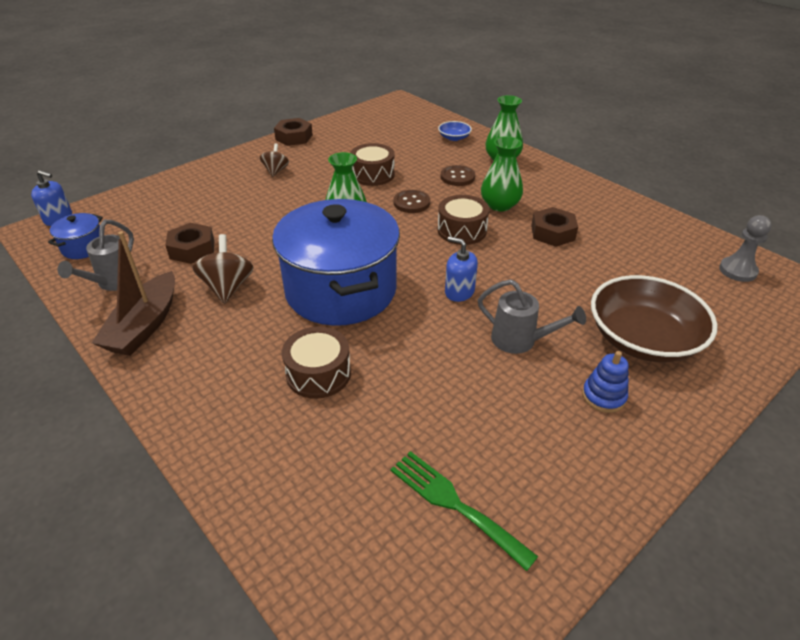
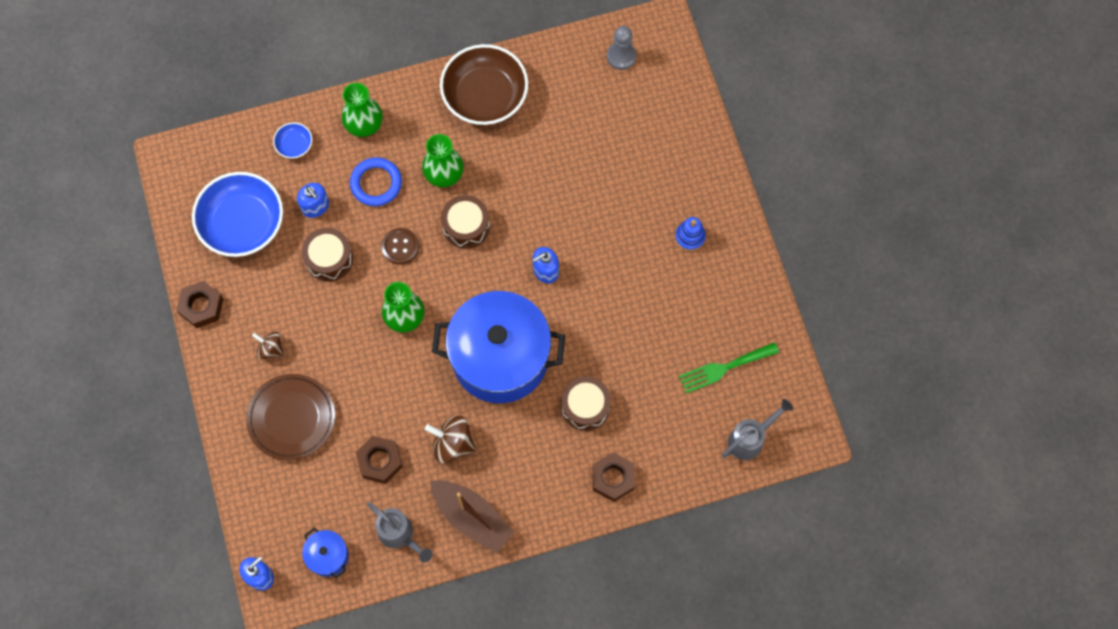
camera: 65 degrees left, 30 degrees up
(217, 195) = (291, 418): none -> brown plate
(372, 135) = (242, 223): none -> blue bowl
(412, 158) = (315, 206): none -> blue soap dispenser
(457, 177) = (376, 183): brown button -> blue ring
(520, 340) = (617, 258): grey watering can -> grey watering can (750, 439)
(552, 233) = (507, 156): brown nut -> brown nut (613, 478)
(643, 339) = (654, 176): brown bowl -> brown bowl (485, 95)

